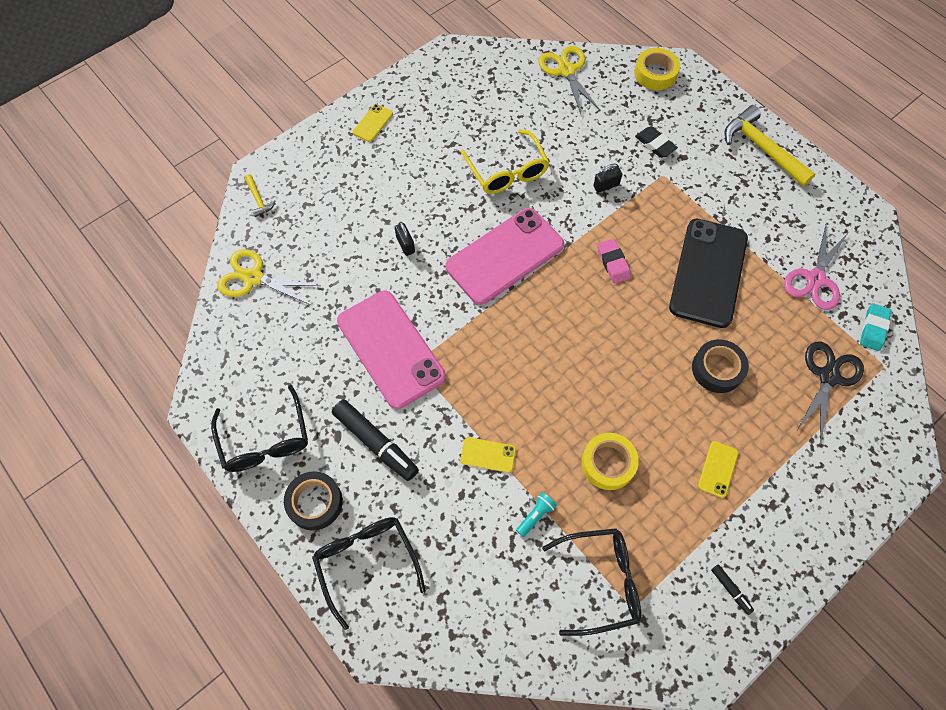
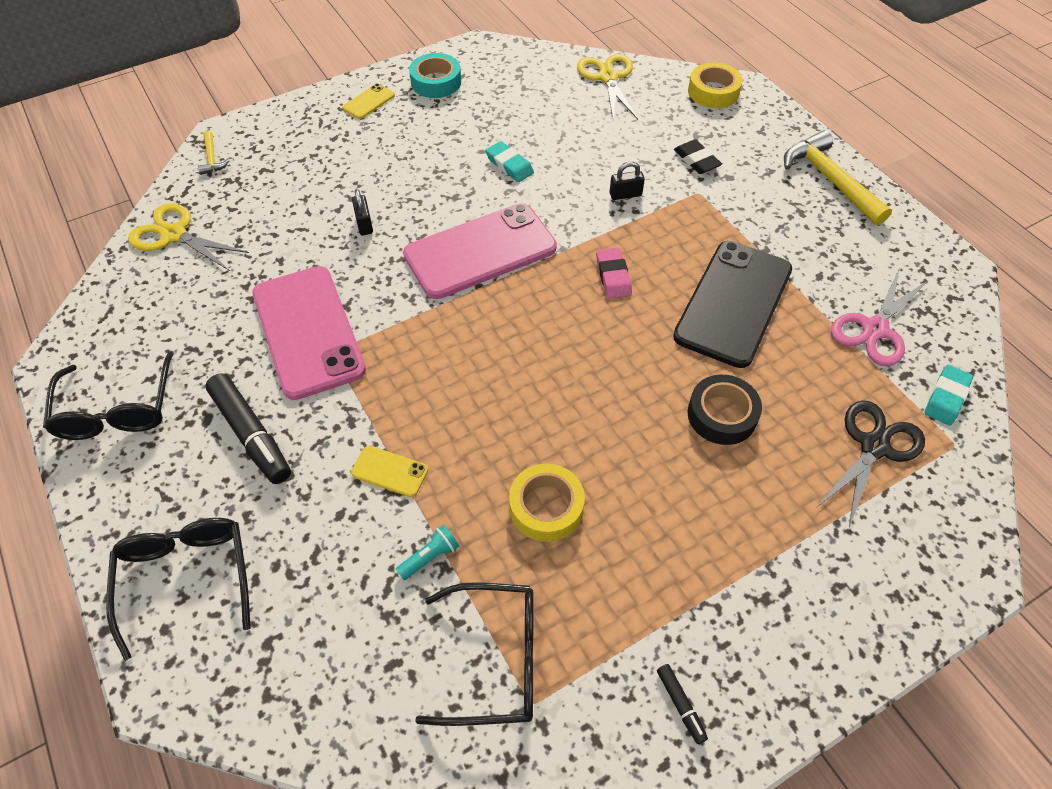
camera: 10 degrees right, 10 degrees down
(315, 502) = (149, 493): black tape -> none
(424, 95) = (436, 82): none -> turquoise tape
(507, 170) = (509, 165): yellow glasses -> turquoise eraser
(718, 469) = (696, 539): yellow phone -> none

